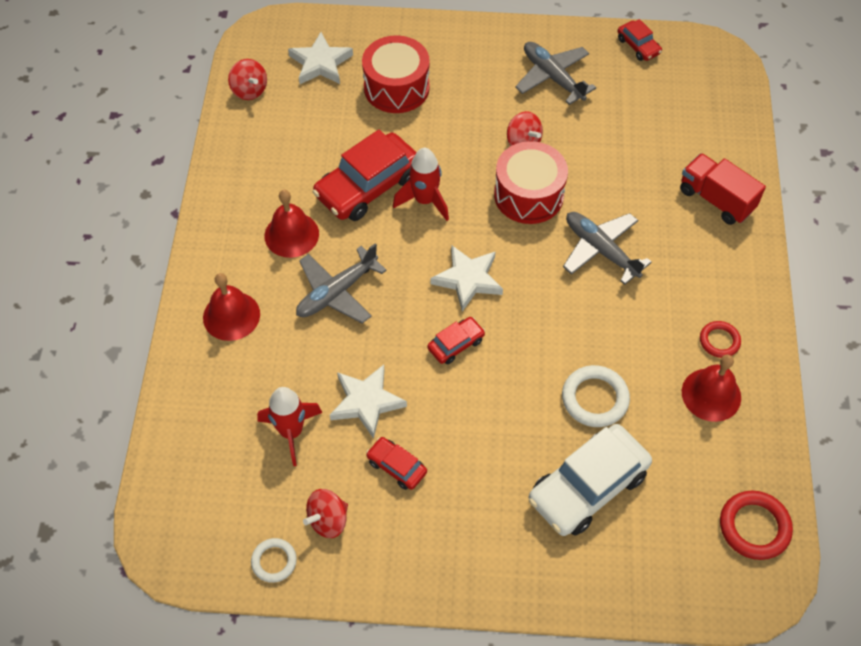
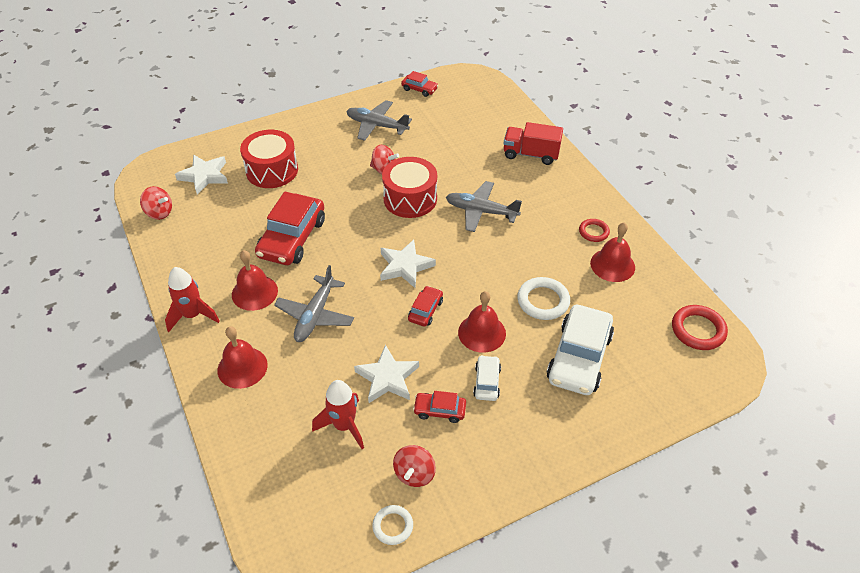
camera: 30 degrees left, 10 degrees down
(425, 201) = (340, 231): red rocket -> red rocket (193, 315)
(466, 461) = (487, 382): none -> white car
(499, 402) = (482, 333): none -> red bell

